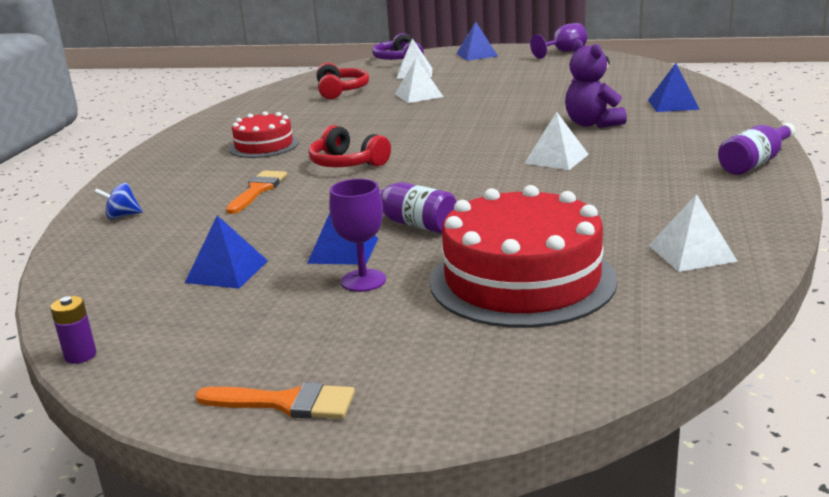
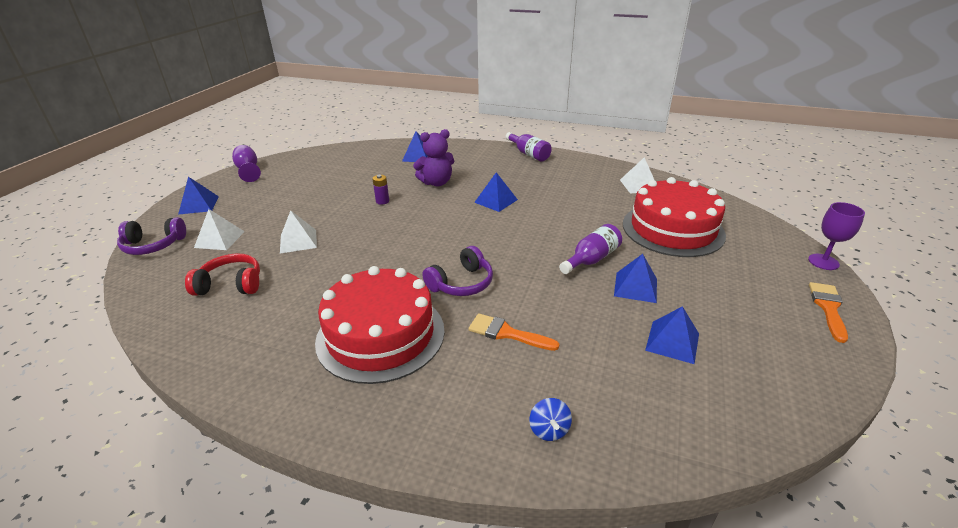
camera: 85 degrees left, 10 degrees up
(80, 355) = (820, 410): purple battery -> purple battery (382, 201)
(264, 146) = (380, 335): red cake -> red cake, size x1.79
(347, 163) = (461, 283): red headphones -> purple headphones
(363, 280) = (680, 280): purple goblet -> purple goblet (823, 262)
(556, 159) = (496, 201): white pyramid -> blue pyramid

